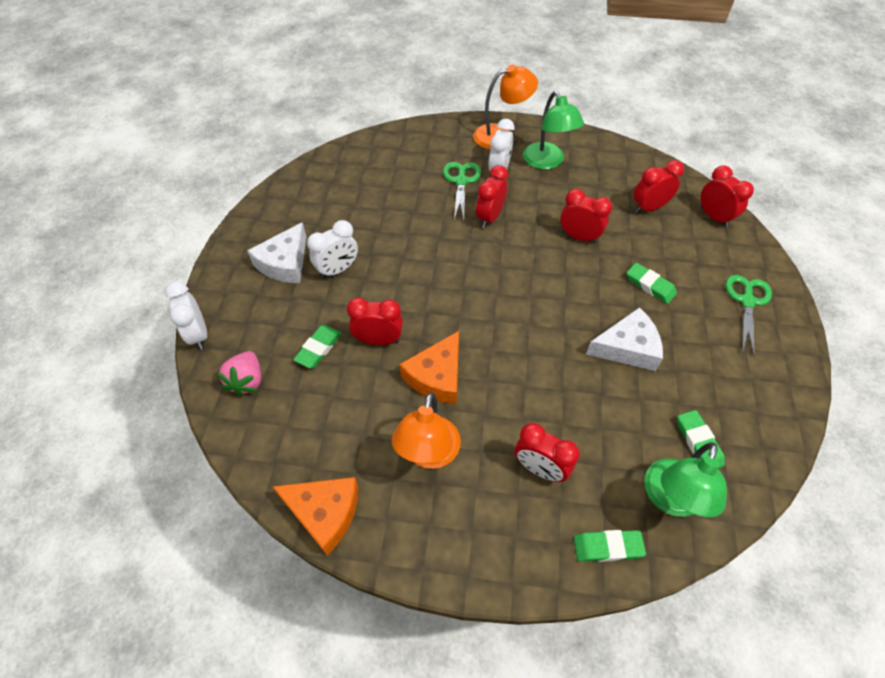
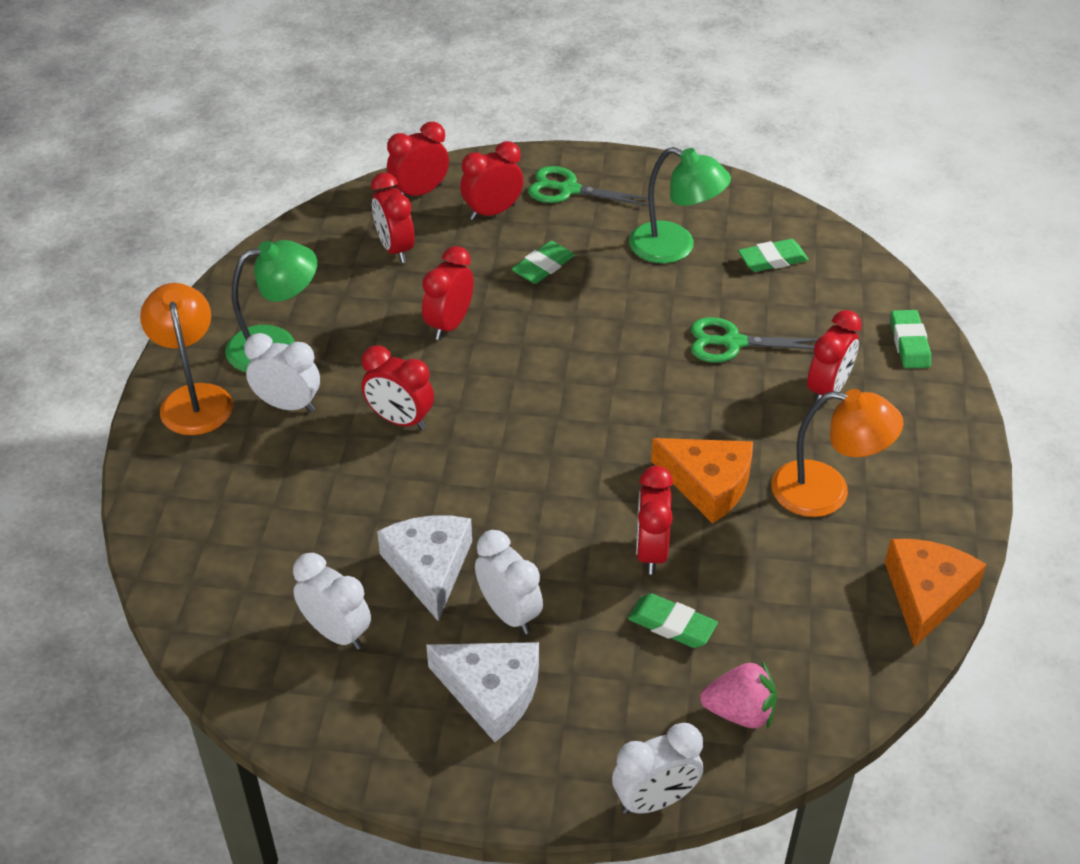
camera: 90 degrees left, 10 degrees down
(334, 200) = (336, 632): none -> white clock
(461, 181) = (309, 453): green scissors -> green scissors (733, 343)
(627, 347) = (646, 299): white cheese -> white cheese (429, 568)
(670, 499) = (845, 290): green lamp -> green lamp (675, 247)
(704, 256) = (492, 212): none -> red clock

